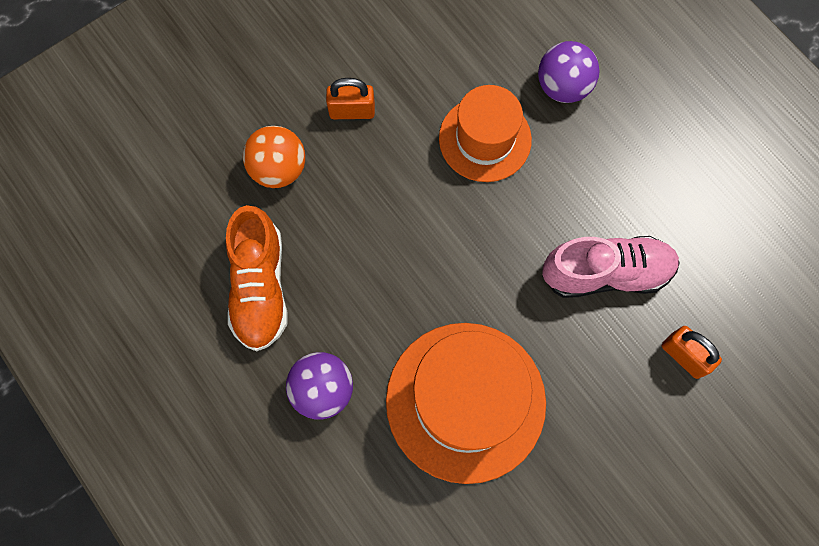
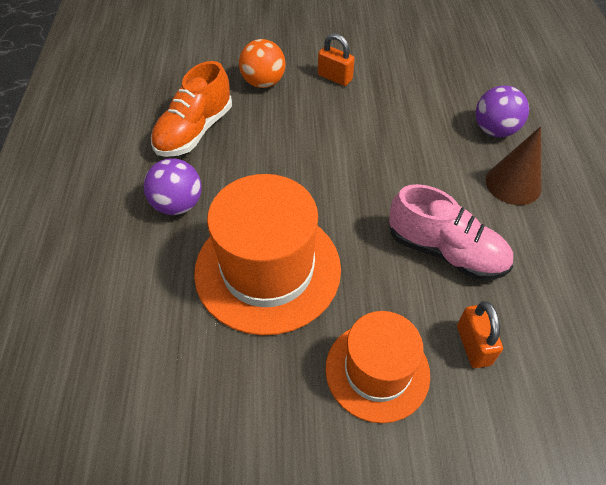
camera: 35 degrees right, 20 degrees down
(485, 139) = (413, 131): orange hat -> orange hat (377, 371)
(619, 149) = (513, 184): none -> brown cone

